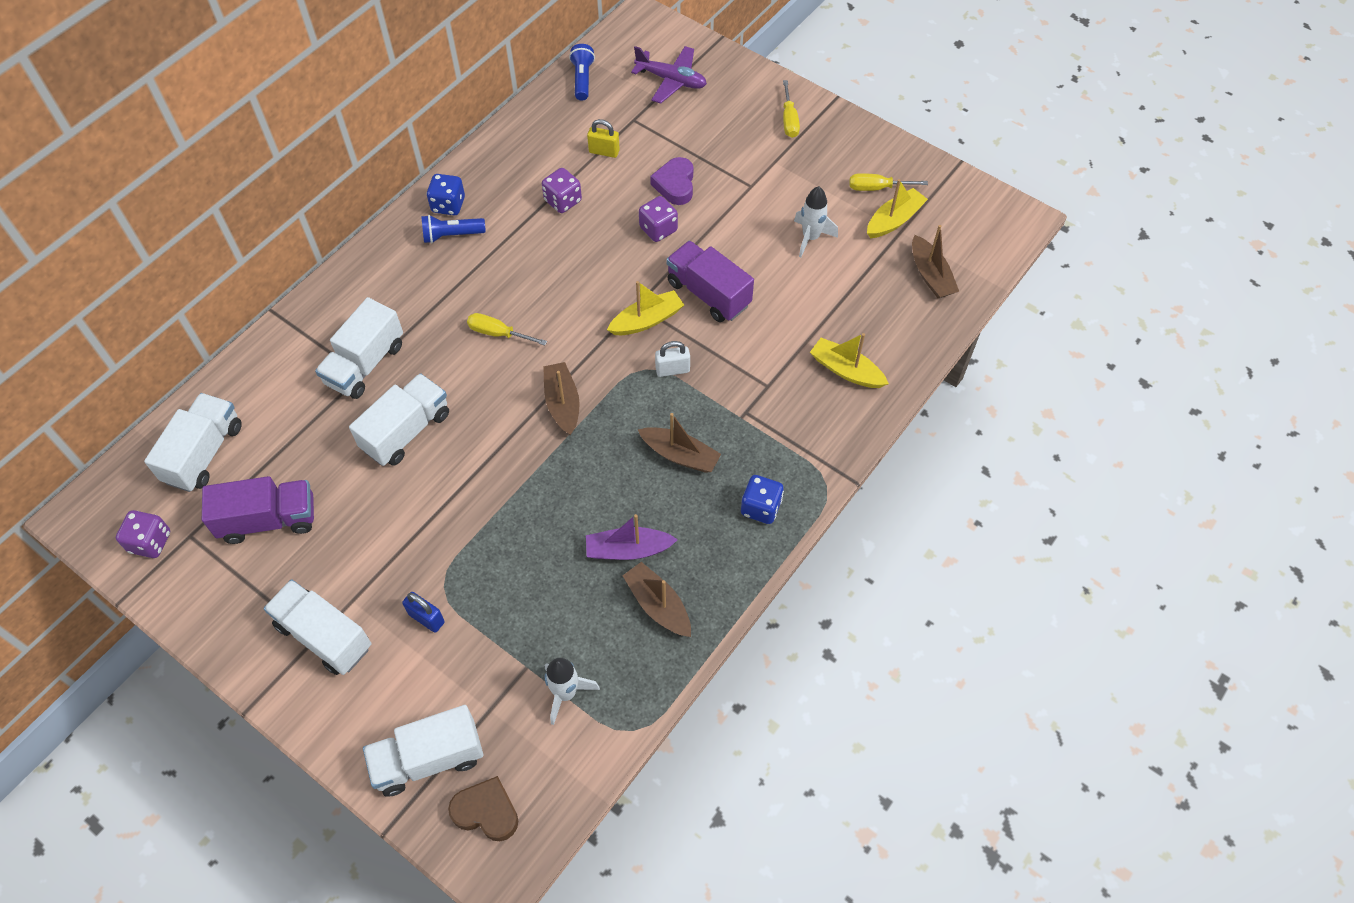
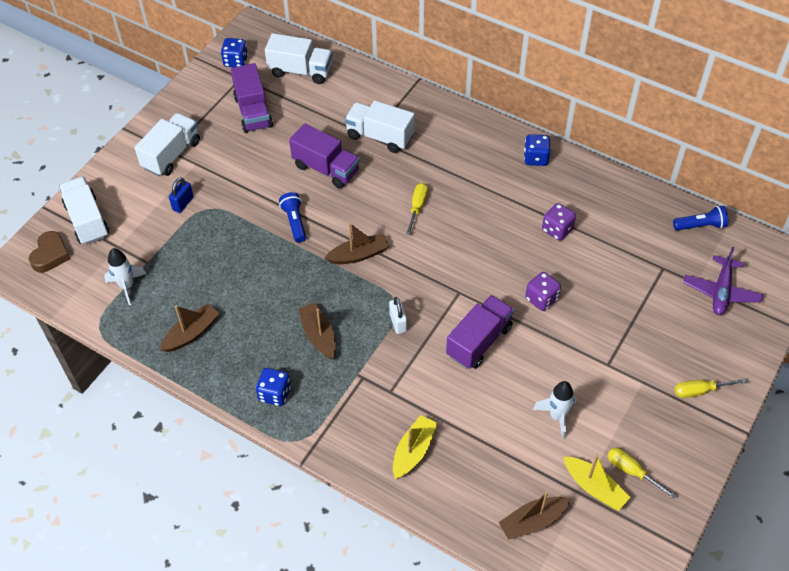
camera: 85 degrees right, 5 degrees down
(150, 542) = (236, 61): purple dice -> blue dice
(406, 431) = (326, 168): white truck -> purple truck
(451, 235) = (506, 165): blue flashlight -> blue flashlight (294, 222)
(604, 151) = (619, 251): yellow padlock -> none
(628, 550) = (236, 310): purple boat -> none
(647, 320) = (444, 300): yellow boat -> none
(675, 185) = (594, 306): purple heart -> none
(680, 455) = (318, 335): brown boat -> brown boat turned 135 degrees clockwise
(877, 188) = (632, 471): yellow screwdriver -> yellow screwdriver turned 45 degrees counterclockwise

